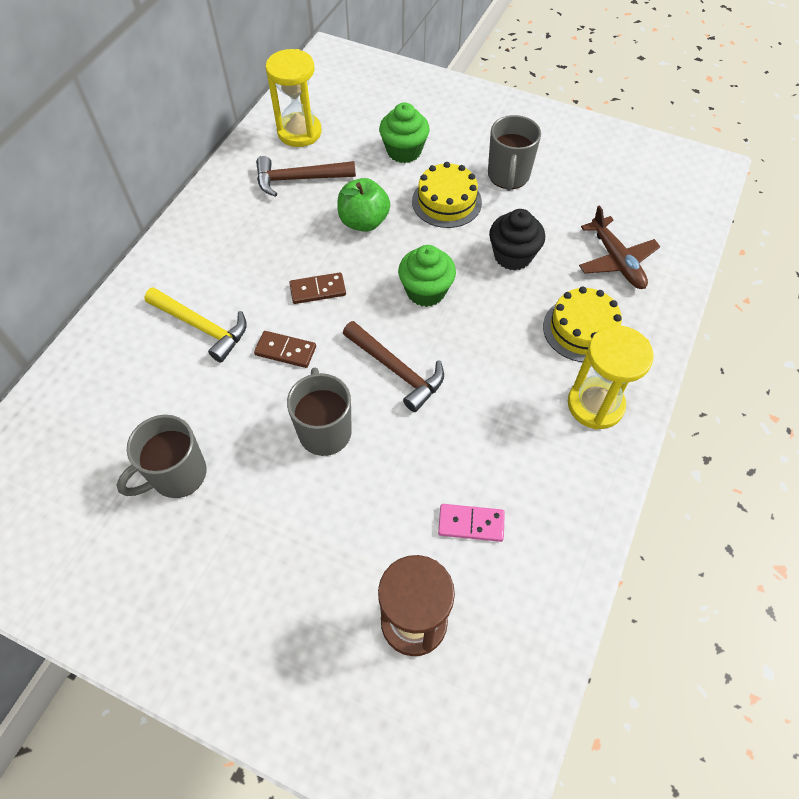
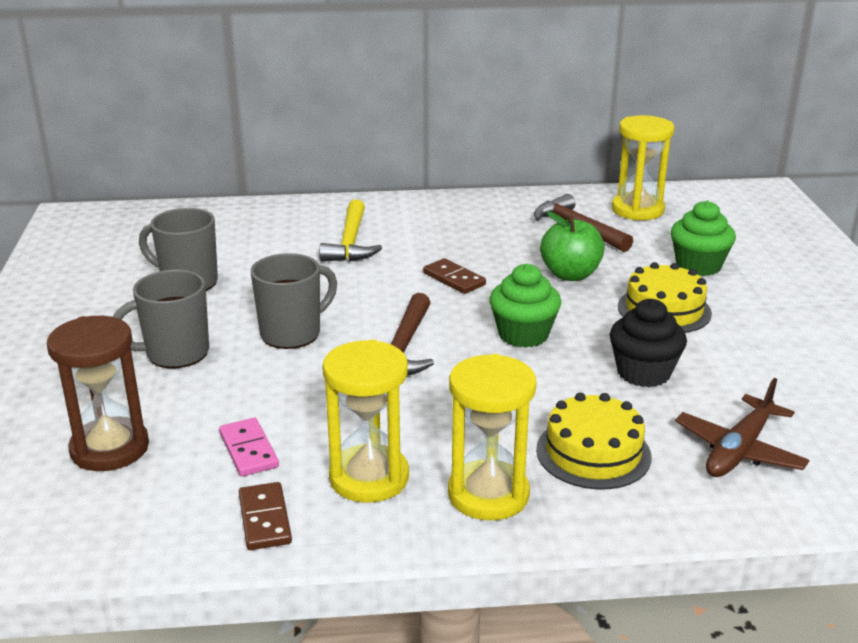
camera: 60 degrees right, 30 degrees down
(285, 351) = (364, 286): brown domino -> brown domino (264, 519)
(508, 176) = (761, 335): grey mug -> grey mug (175, 353)
(544, 462) = (369, 478): none -> yellow hourglass

